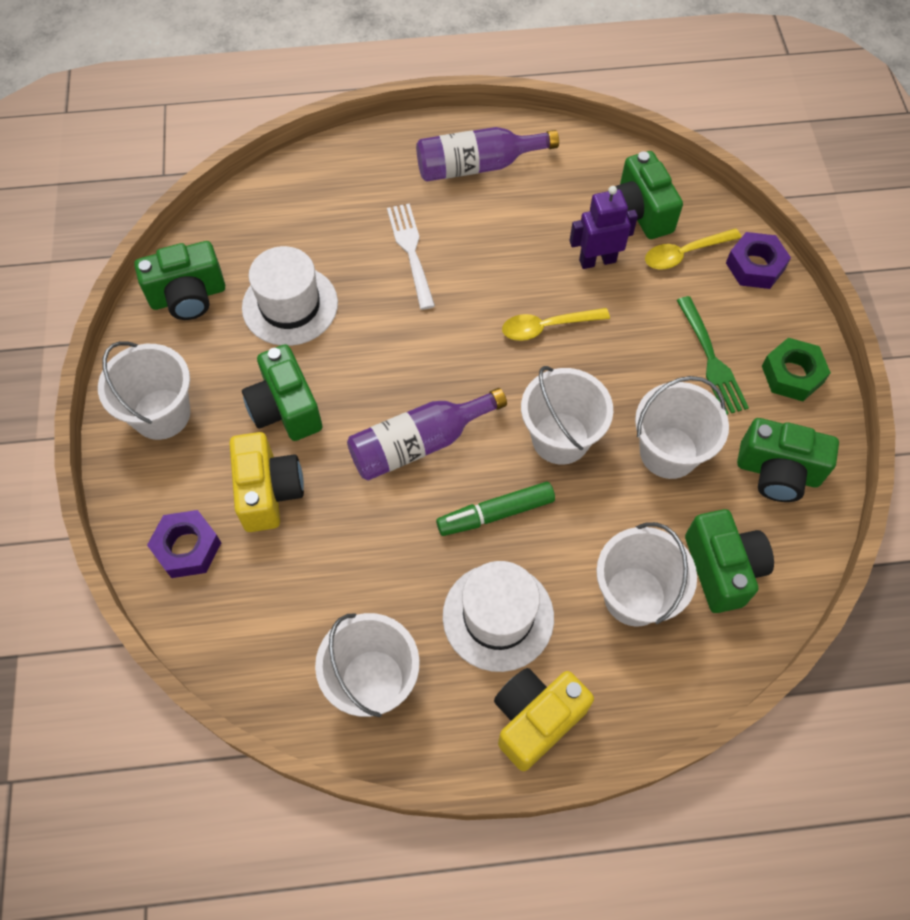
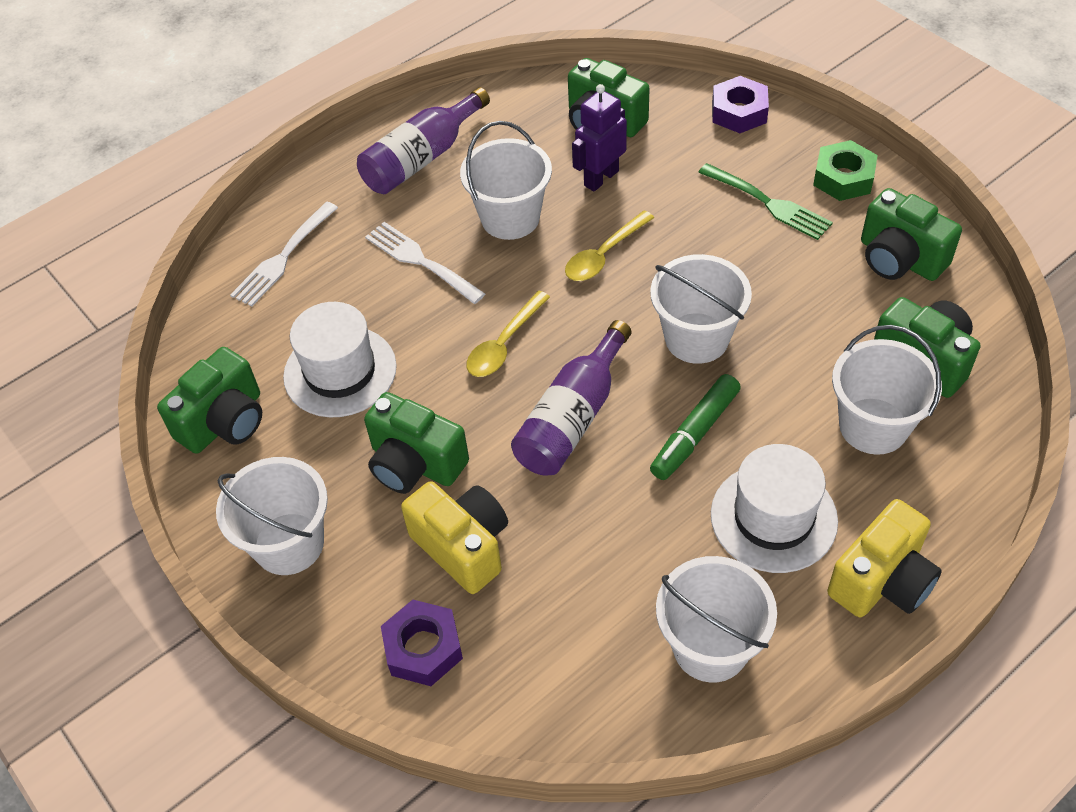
camera: 30 degrees left, 10 degrees down
(319, 191) = (283, 258): none -> white fork
(535, 719) = (882, 580): yellow camera -> yellow camera turned 150 degrees counterclockwise
(668, 452) = (798, 295): white bucket -> white bucket (510, 218)
(684, 254) = (671, 133): yellow spoon -> yellow spoon (504, 344)
(777, 472) = (899, 259): green camera -> green camera turned 60 degrees clockwise

